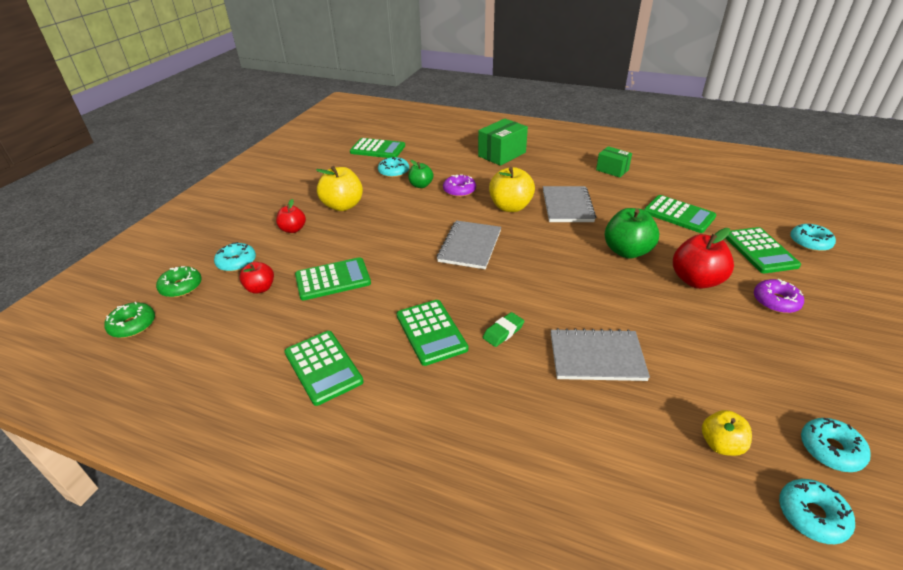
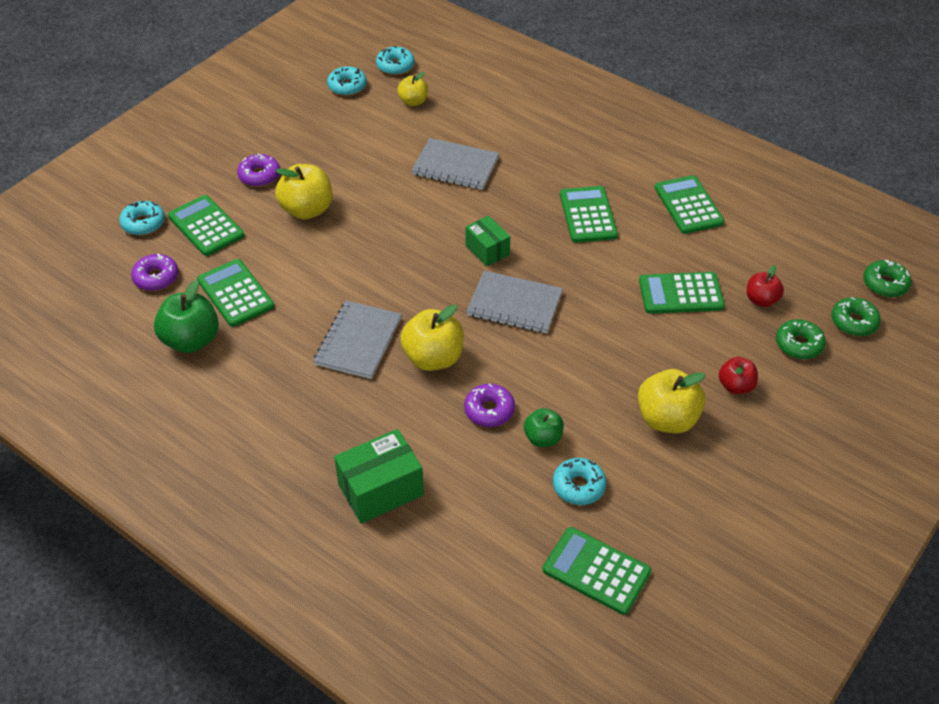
camera: 165 degrees left, 10 degrees up
(236, 262) = (799, 344): turquoise donut -> green donut
(469, 246) = (514, 304): grey notebook -> grey notebook turned 75 degrees clockwise
(503, 332) = (522, 201): green eraser -> none
(612, 170) = (239, 400): green box -> green box (487, 250)
(627, 251) = (343, 257): green apple -> green apple (191, 340)
(696, 280) = (307, 210): red apple -> yellow apple
(745, 212) = (156, 278): none -> purple donut
(760, 251) = (206, 226): green calculator -> green calculator turned 45 degrees counterclockwise

